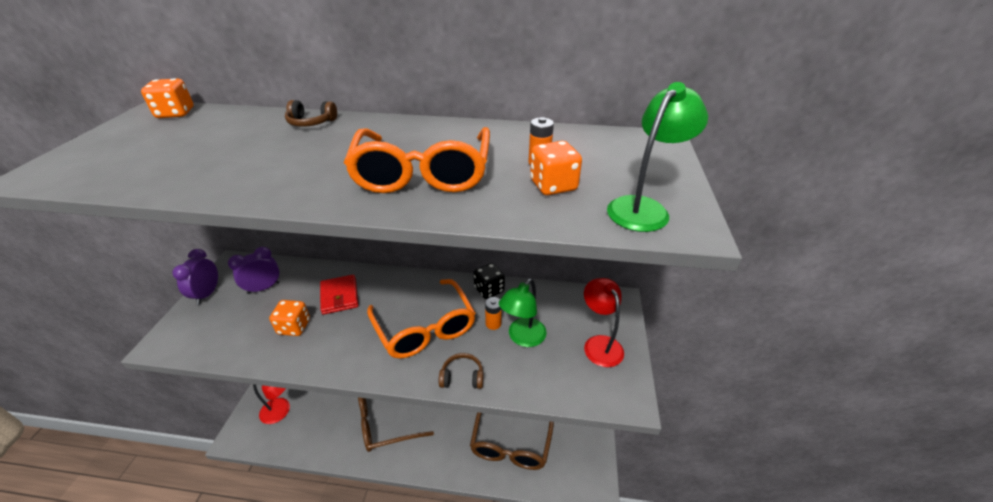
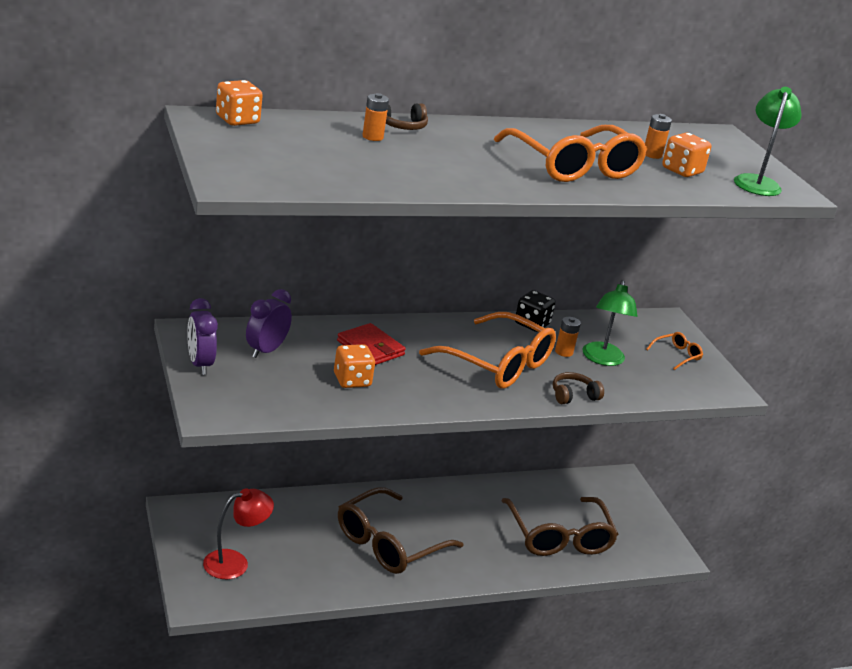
camera: 30 degrees left, 10 degrees down
(264, 132) = (372, 137): none -> orange battery
(599, 344) = (677, 355): red lamp -> orange glasses

